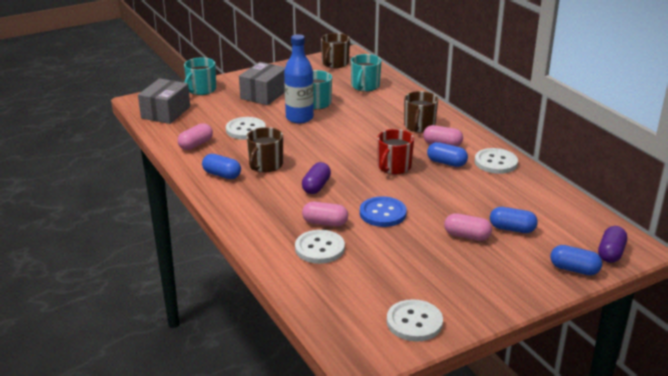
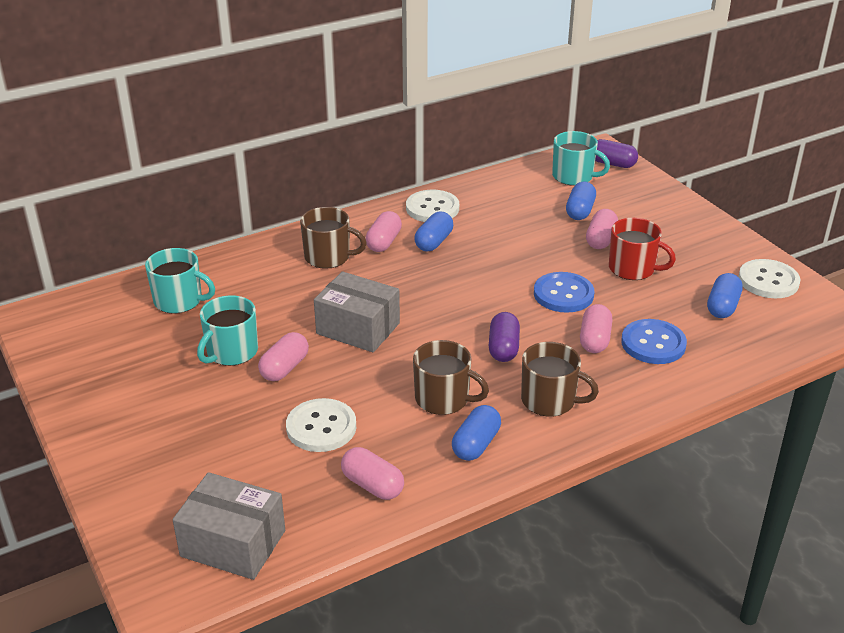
camera: 90 degrees left, 5 degrees up
(201, 90) = (137, 500): turquoise mug -> turquoise mug (573, 176)
(264, 94) = (182, 412): grey box -> grey box (358, 328)
(299, 118) = (285, 368): blue bottle -> pink capsule
(316, 186) = (503, 348): purple capsule -> purple capsule turned 75 degrees clockwise
(319, 248) = (653, 344): white button -> blue button
(335, 63) = (72, 331): brown mug -> brown mug (549, 400)
(394, 167) = (446, 282): red mug -> red mug (633, 269)
(574, 269) = (645, 185): blue capsule -> blue capsule (722, 306)

